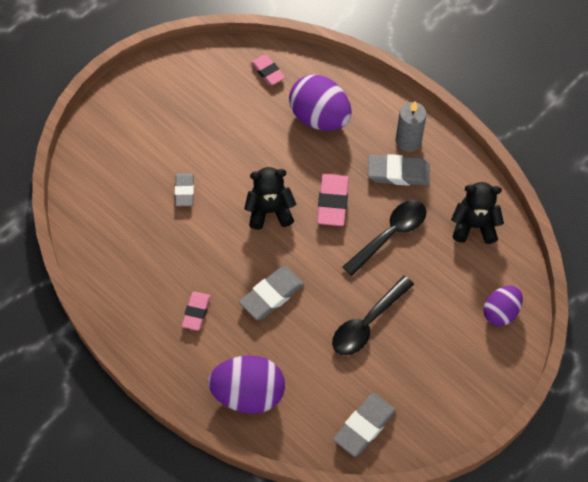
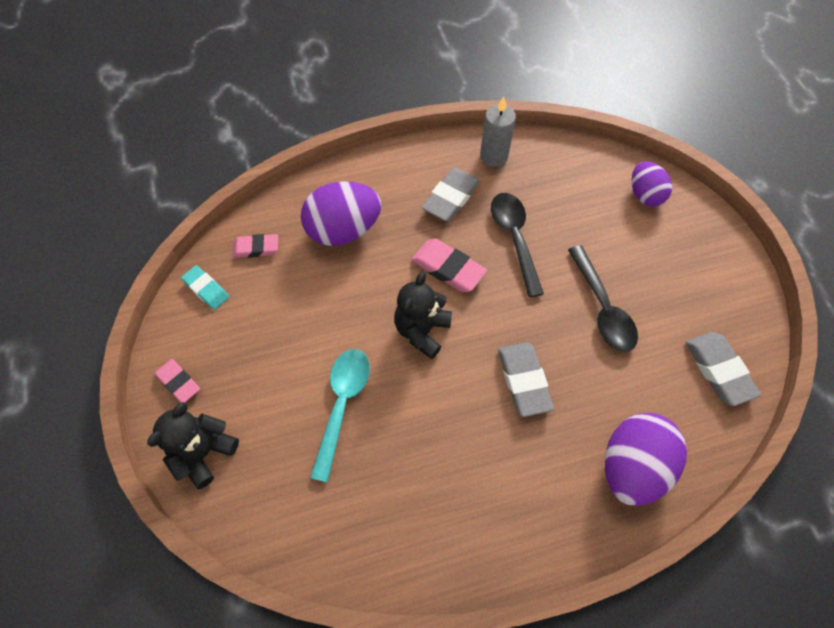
camera: 60 degrees left, 0 degrees up
(184, 191) = (342, 404): grey eraser -> turquoise spoon
(196, 312) = (503, 471): pink eraser -> pink eraser (178, 382)
(216, 62) = (206, 289): none -> turquoise eraser
(408, 141) = (422, 173): grey candle -> grey candle (493, 156)
(474, 225) = (544, 169): black teddy bear -> black teddy bear (203, 452)

